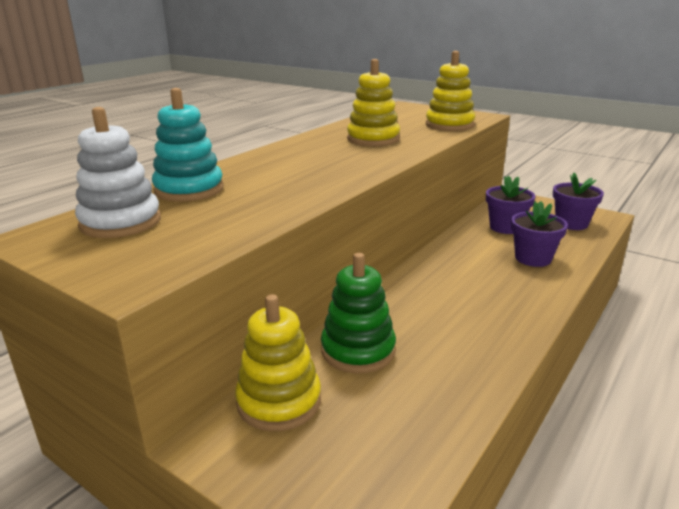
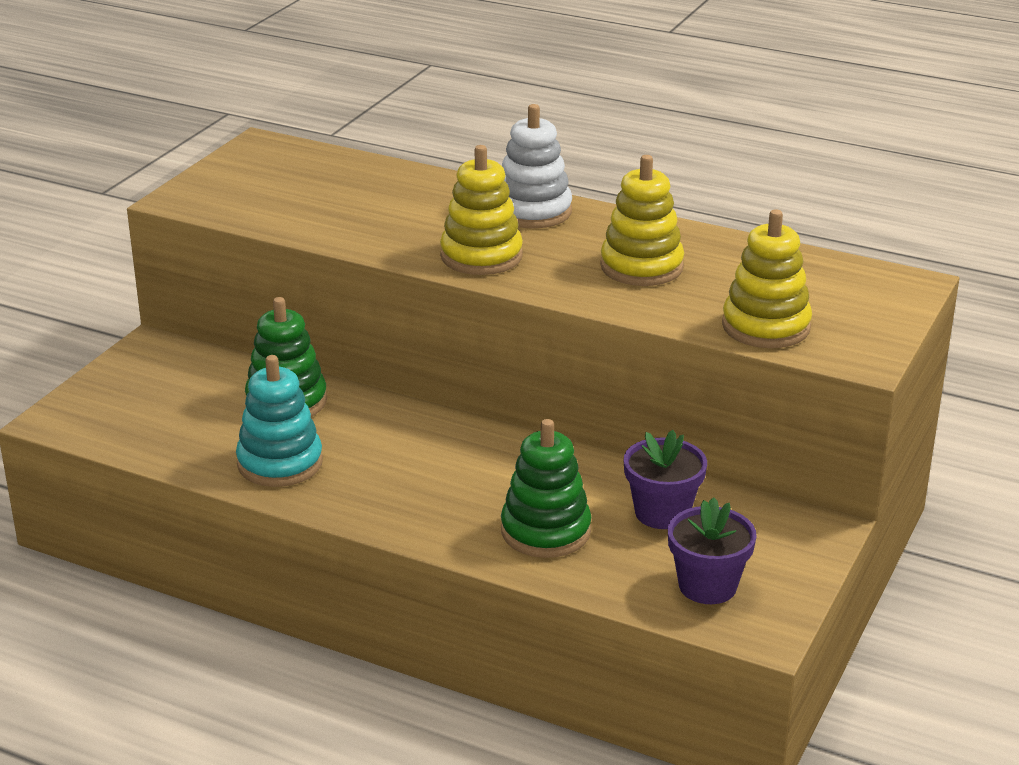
camera: 80 degrees right, 5 degrees up
(120, 222) = (297, 170): white stacking toy -> white stacking toy (532, 211)
(189, 190) = (391, 182): turquoise stacking toy -> turquoise stacking toy (280, 463)
(279, 401) = (203, 368): yellow stacking toy -> yellow stacking toy (481, 256)
(533, 258) = (545, 531): purple flower pot -> green stacking toy

